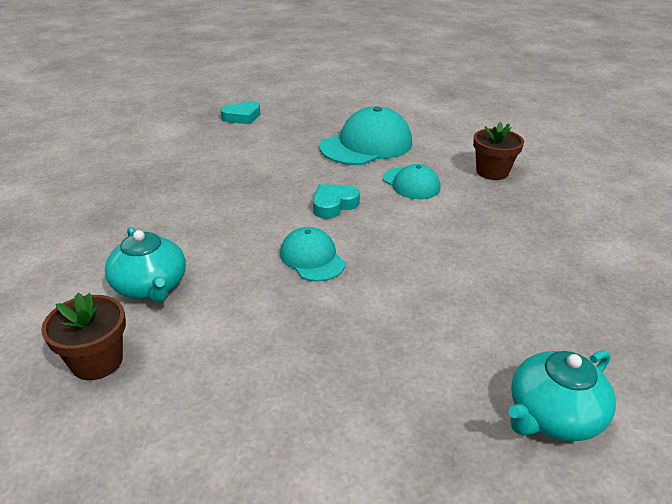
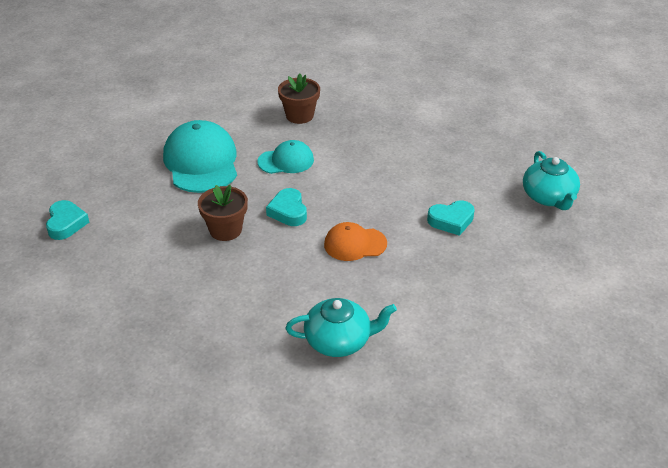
camera: 65 degrees left, 5 degrees up
(97, 361) = (414, 382): brown flower pot -> brown flower pot (225, 230)
(312, 258) = (355, 244): turquoise cap -> orange cap
(410, 322) = (451, 221): none -> turquoise heart

